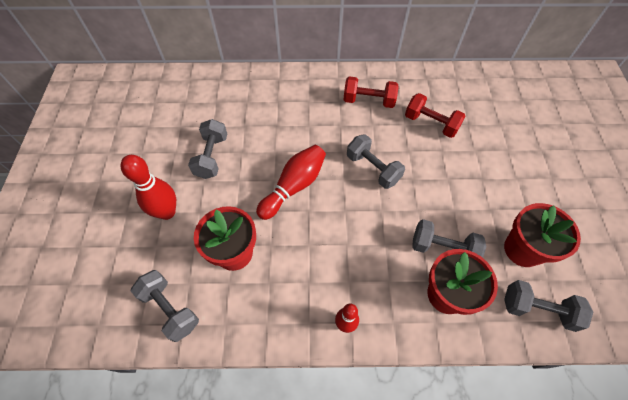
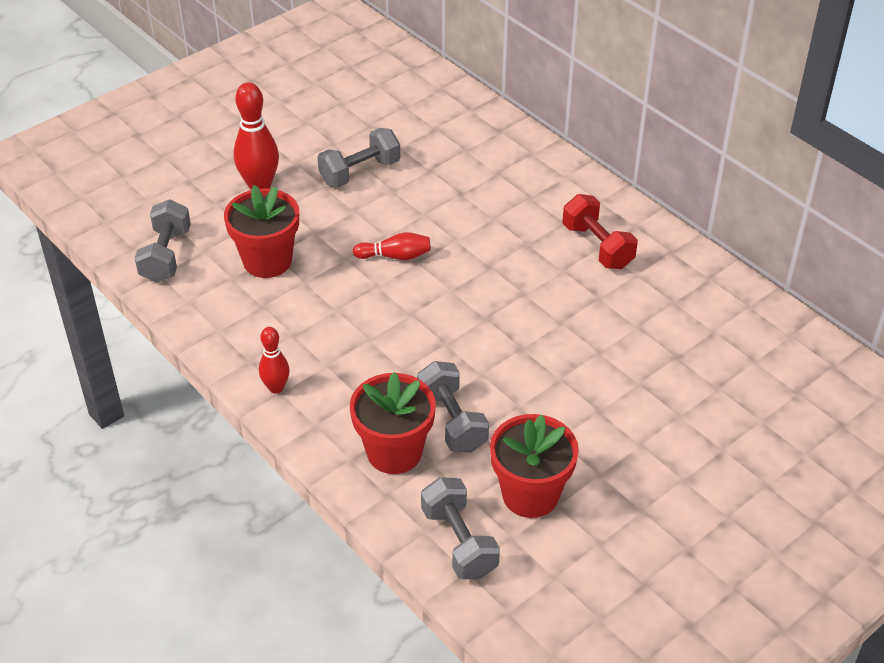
camera: 50 degrees right, 15 degrees down
(294, 186) = (395, 256): red bowling pin -> red bowling pin, size x0.60
(373, 169) = (495, 305): grey dumbbell -> none
(431, 123) = (632, 321): red dumbbell -> none

